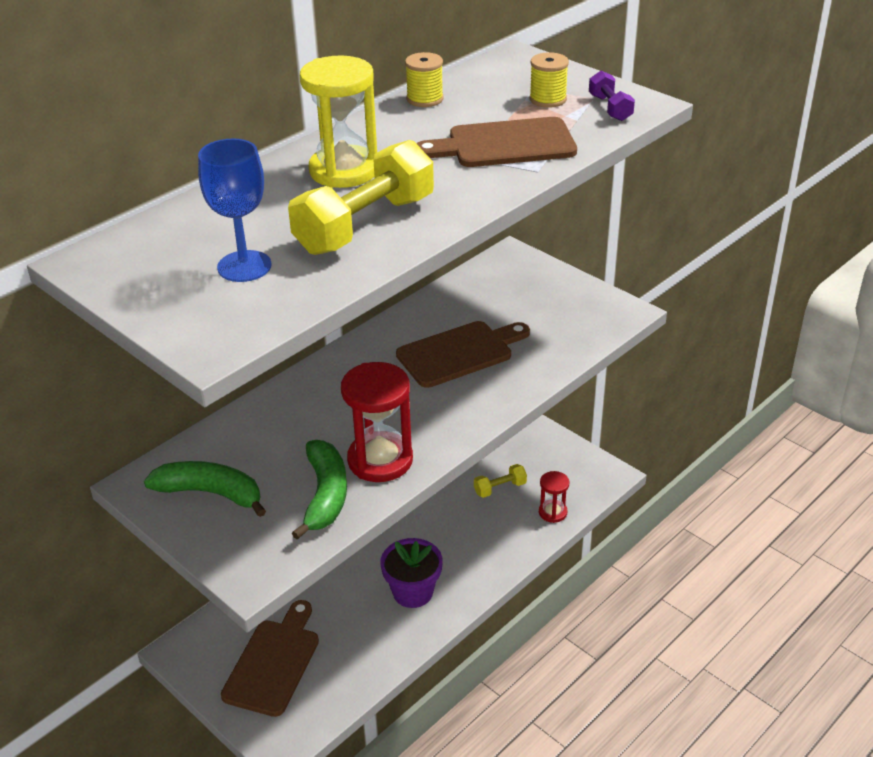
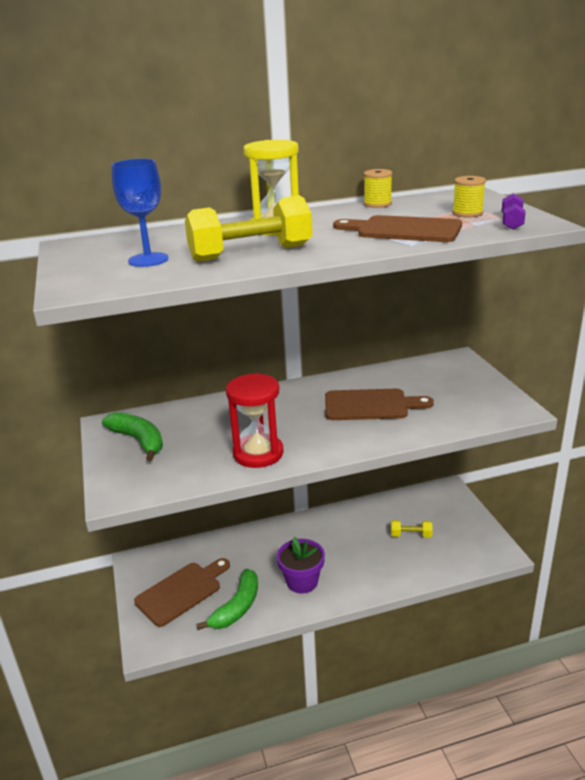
camera: 30 degrees right, 10 degrees down
(325, 495) = (204, 463): green banana -> green banana (237, 607)
(552, 512) = (440, 565): red hourglass -> none

